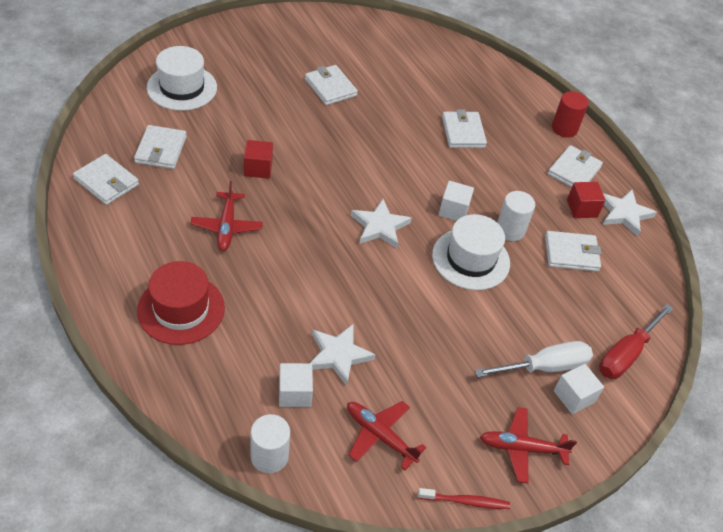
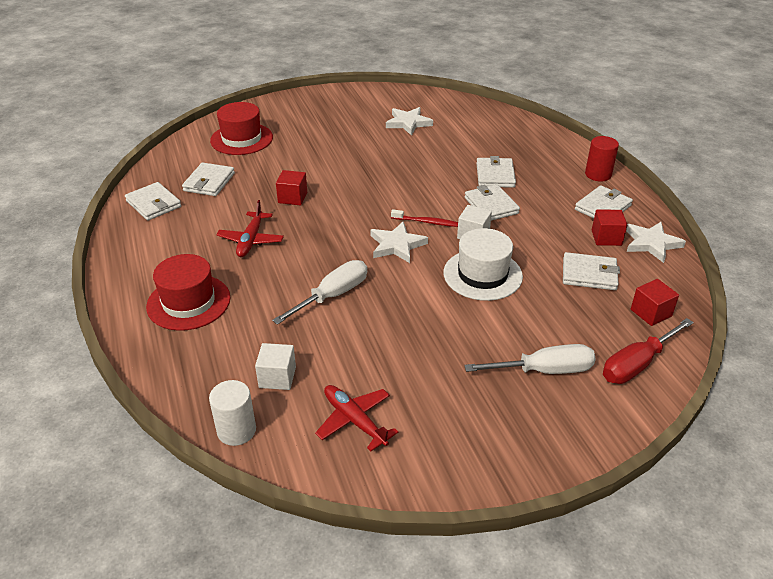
camera: 15 degrees right, 10 degrees down
(182, 87) = (241, 139): white hat -> red hat
(328, 293) = (332, 296): none -> white screwdriver
(330, 87) = (375, 140): white wallet -> white wallet (491, 205)
(338, 355) = (329, 348): white star -> white star (408, 123)
(465, 501) = (433, 489): red toothbrush -> red toothbrush (426, 222)
(510, 230) = (528, 252): white cylinder -> none
(522, 448) = (506, 443): red plane -> none
(574, 396) = (572, 399): white cube -> none
(632, 295) = (651, 313): none -> red cube

